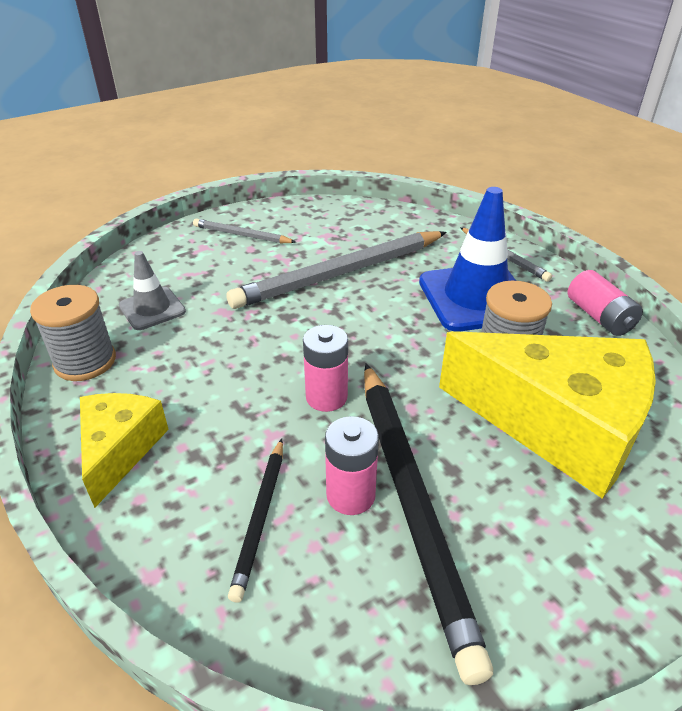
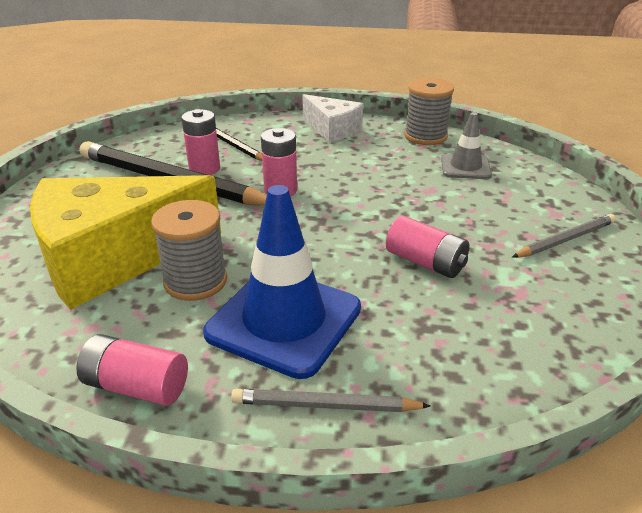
camera: 130 degrees right, 5 degrees down
(120, 449) = (332, 129): yellow cheese -> white cheese
(340, 274) = (425, 262): grey pencil -> pink battery

